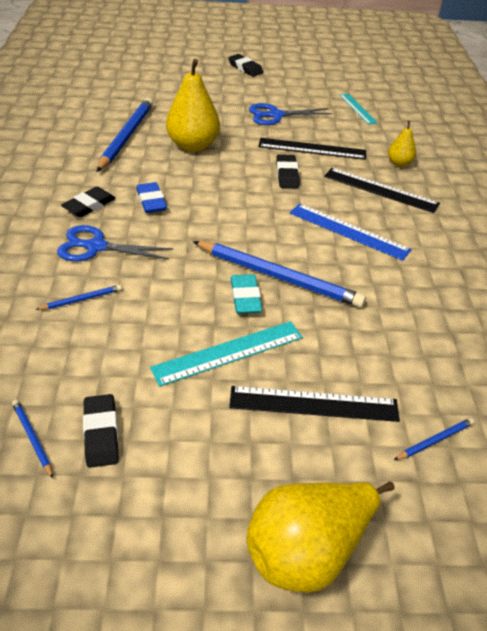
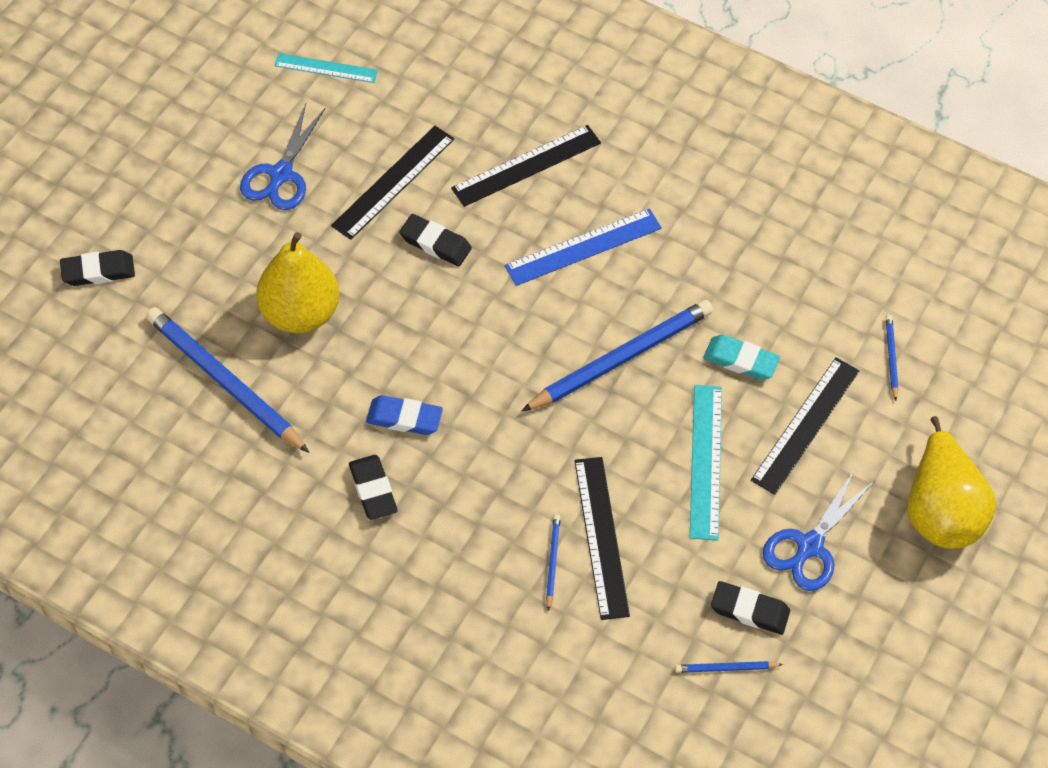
camera: 60 degrees left, 15 degrees up
(95, 246) = (464, 514): blue scissors -> blue scissors (809, 546)
(118, 317) = (601, 537): none -> black ruler
(245, 68) = (111, 135): black eraser -> black eraser (98, 271)
(245, 297) = (636, 406): turquoise eraser -> turquoise eraser (740, 360)
(399, 163) = (484, 109): yellow pear -> none

